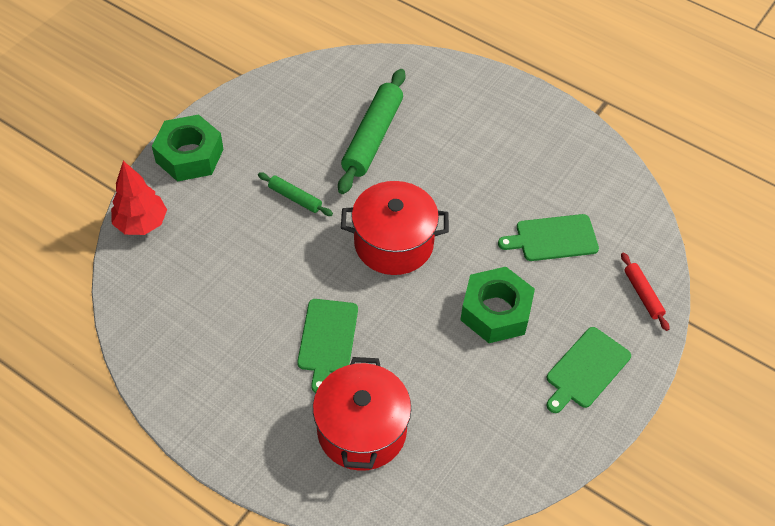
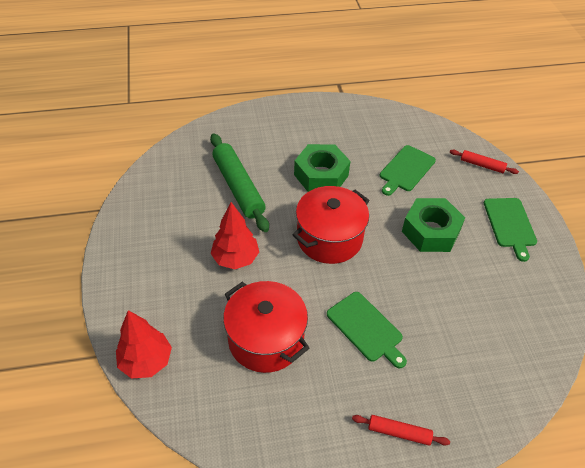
camera: 45 degrees left, 5 degrees down
(189, 155) = (126, 287): green nut -> green nut (321, 175)
(251, 433) = (399, 432): none -> red rolling pin
(295, 198) = (235, 259): green rolling pin -> red tree
(362, 430) = (455, 364): red pot -> red pot (266, 339)

